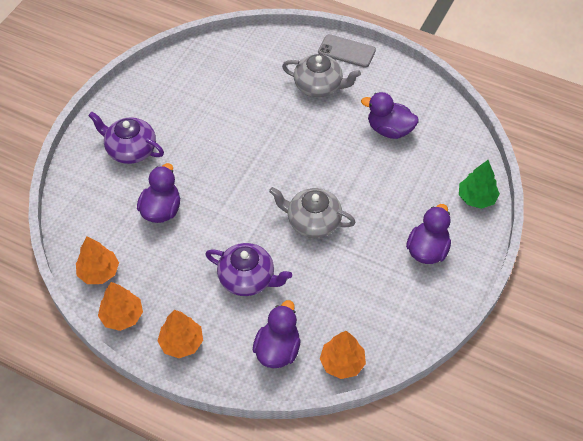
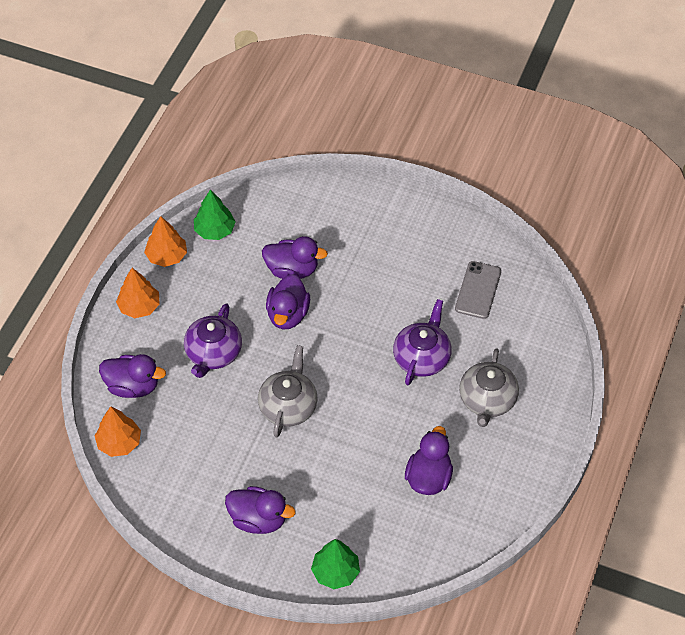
camera: 85 degrees right, 0 degrees up
(99, 272) = (214, 230): orange tree -> green tree
(130, 150) = (368, 232): purple teapot -> purple teapot (422, 357)
(212, 216) = (288, 315): none -> purple duck
(346, 51) = (551, 426): grey phone -> grey phone (478, 290)

